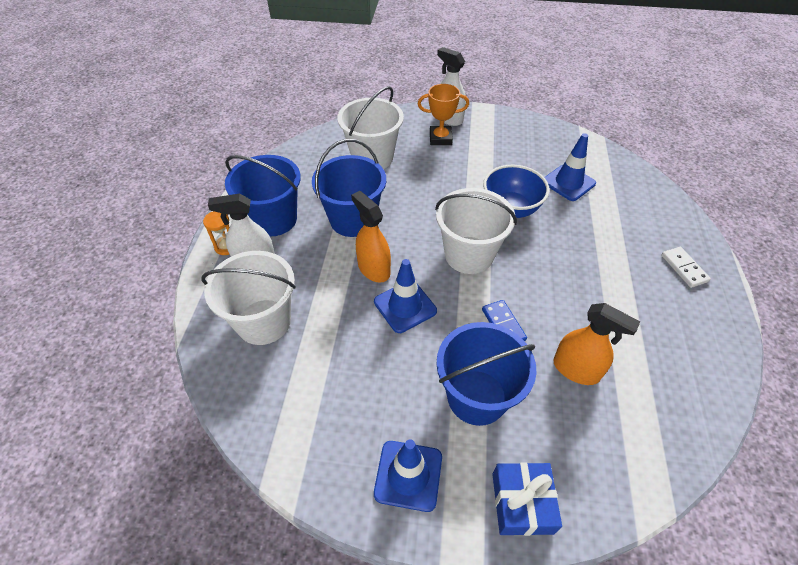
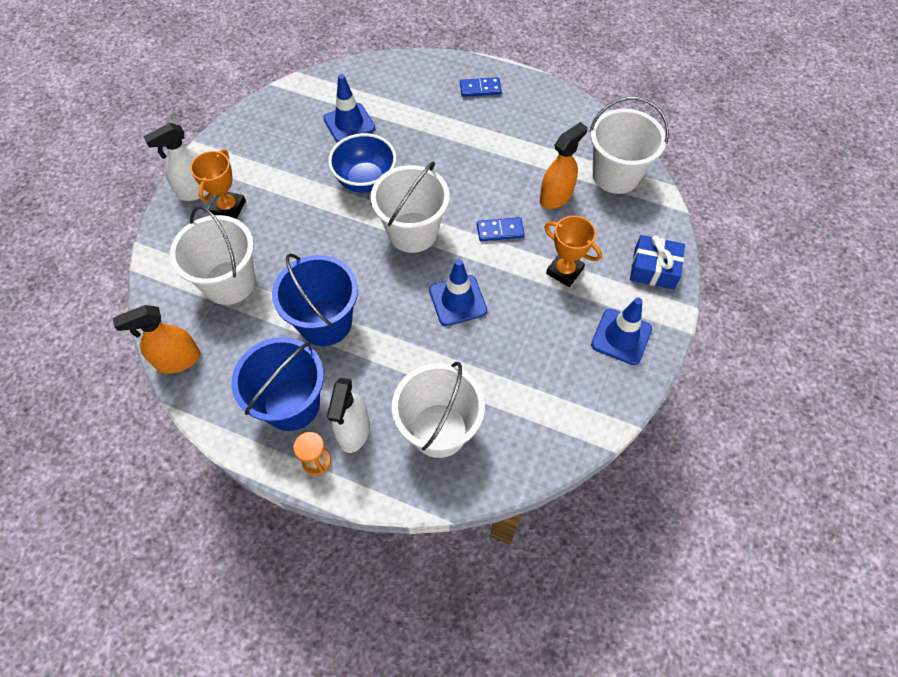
camera: 75 degrees left, 10 degrees up
(373, 269) = (403, 317): orange spray bottle -> orange spray bottle (178, 360)
(476, 397) = (564, 271): blue bucket -> orange trophy
(647, 432) = (615, 175): none -> white bucket
(684, 268) = (480, 89): white domino -> blue domino

